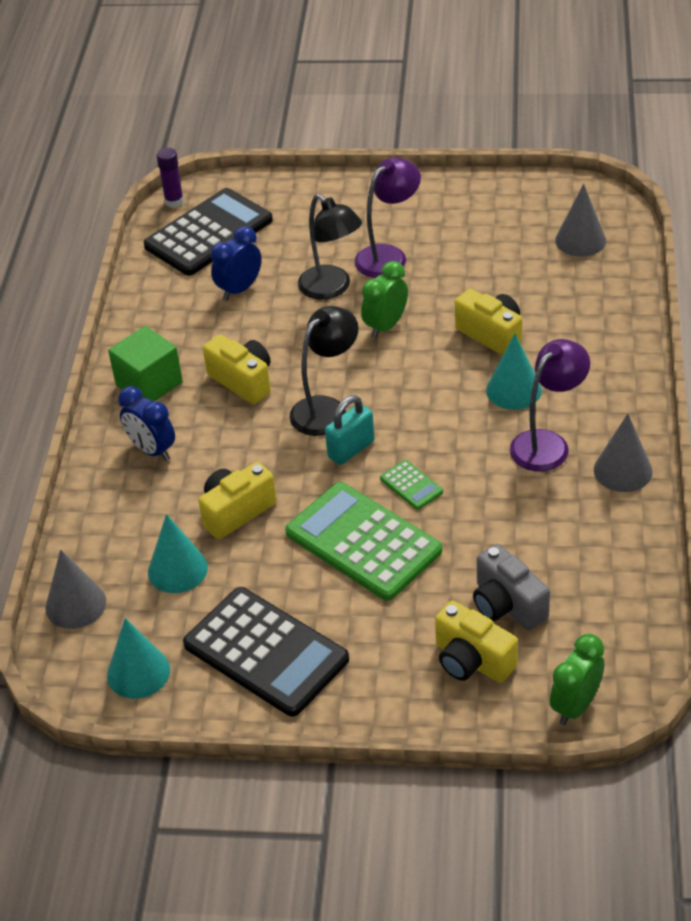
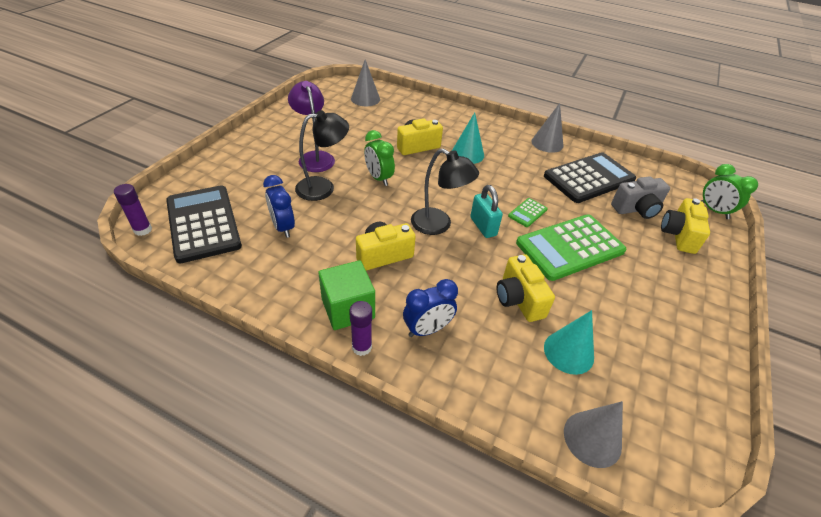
camera: 75 degrees left, 0 degrees up
(105, 411) = (362, 347): none -> purple glue stick
(138, 672) = (678, 412): turquoise cone -> none
(266, 652) = (663, 325): black calculator -> black calculator (589, 178)
(326, 409) = (438, 225): black lamp -> black lamp turned 150 degrees clockwise
(411, 485) = (527, 213): green calculator -> green calculator turned 150 degrees clockwise
(472, 661) = (678, 235): yellow camera -> yellow camera turned 135 degrees clockwise
(547, 443) = (516, 157): purple lamp -> none

